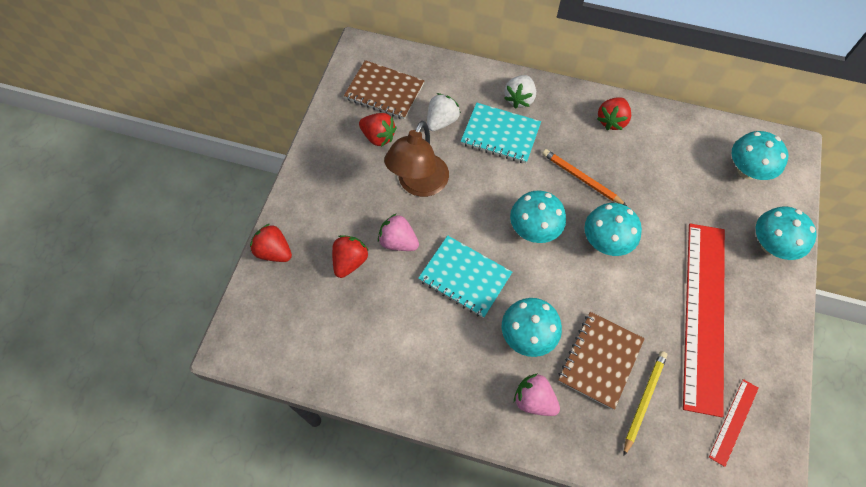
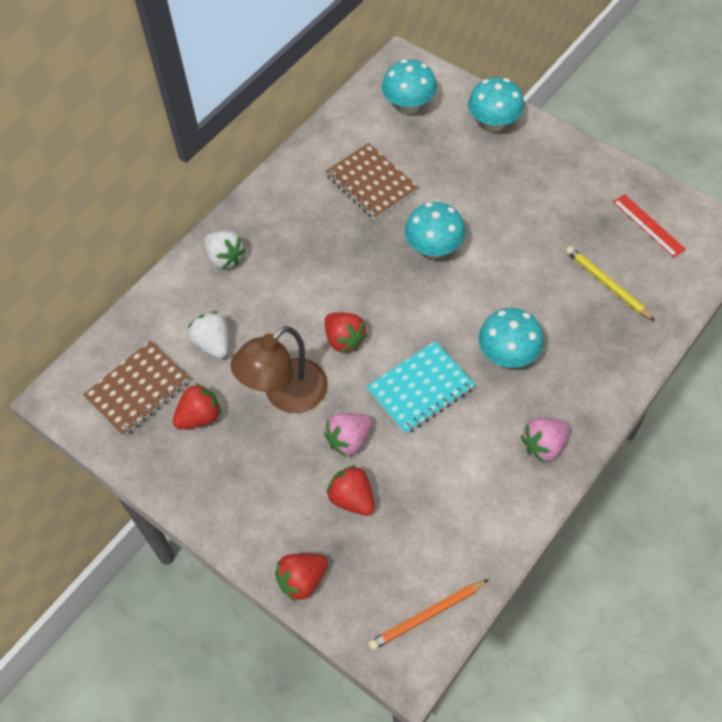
camera: 65 degrees left, 5 degrees down
(419, 184) = (286, 395): brown lamp -> brown lamp turned 90 degrees clockwise
(500, 134) = (261, 293): turquoise notebook -> none
(534, 229) = (392, 305): turquoise mushroom -> none
(534, 400) = (576, 374): pink strawberry -> pink strawberry (544, 446)
(581, 178) = (353, 240): orange pencil -> orange pencil (427, 615)
(600, 360) = (556, 303): brown notebook -> brown notebook (371, 183)
(612, 121) = (297, 187): red strawberry -> red strawberry (344, 340)
(704, 314) = (541, 203): red ruler -> none

